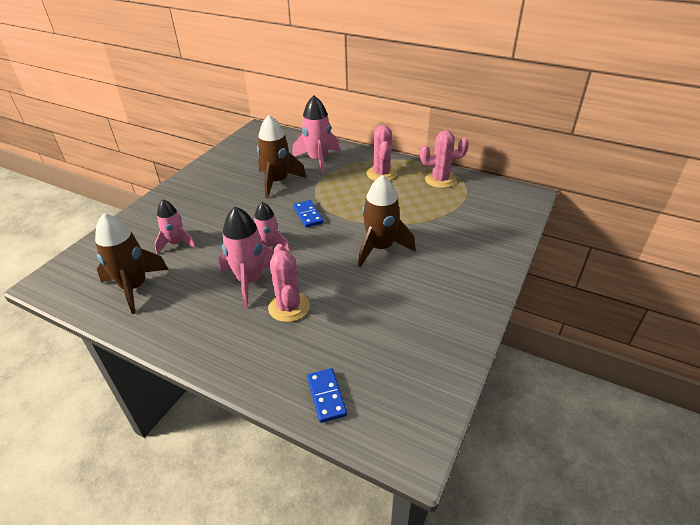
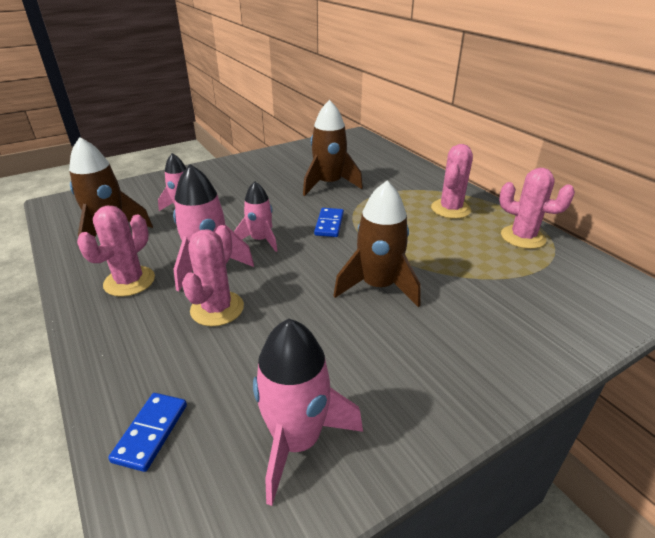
camera: 30 degrees right, 5 degrees down
(200, 317) = (129, 281): none -> pink cactus
(318, 160) = (390, 176): pink rocket -> pink rocket (297, 441)

